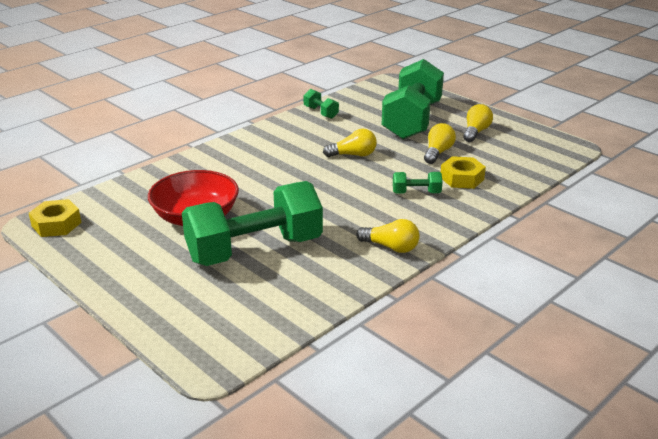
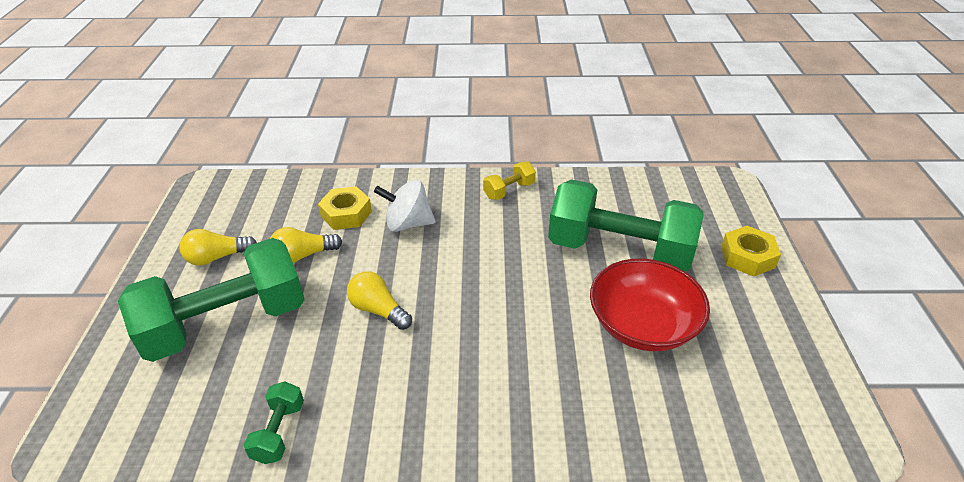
camera: 135 degrees left, 10 degrees up
(56, 224) = (821, 421): yellow nut -> yellow nut (747, 257)
(391, 247) = (509, 190): yellow light bulb -> yellow dumbbell
(416, 193) = (408, 224): green dumbbell -> white spinning top

